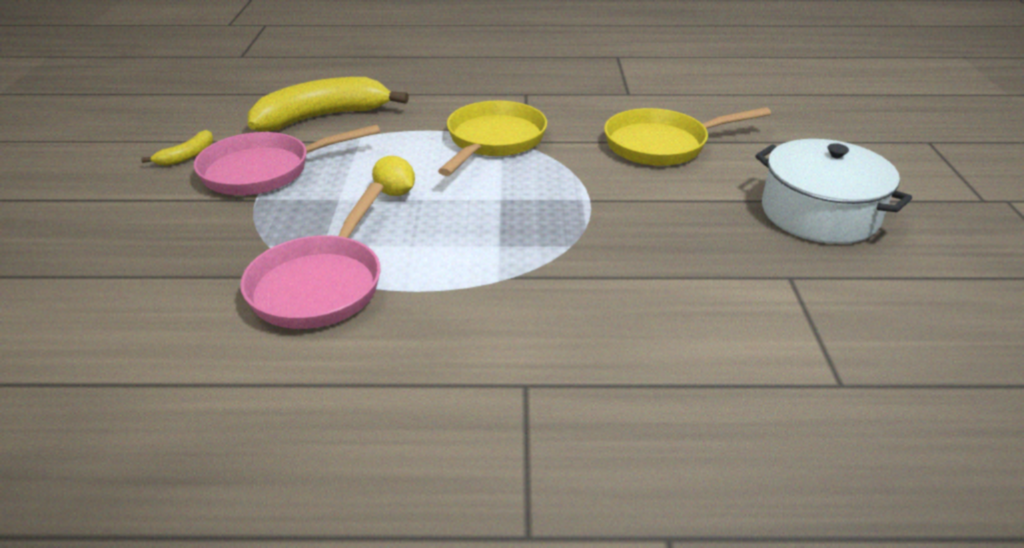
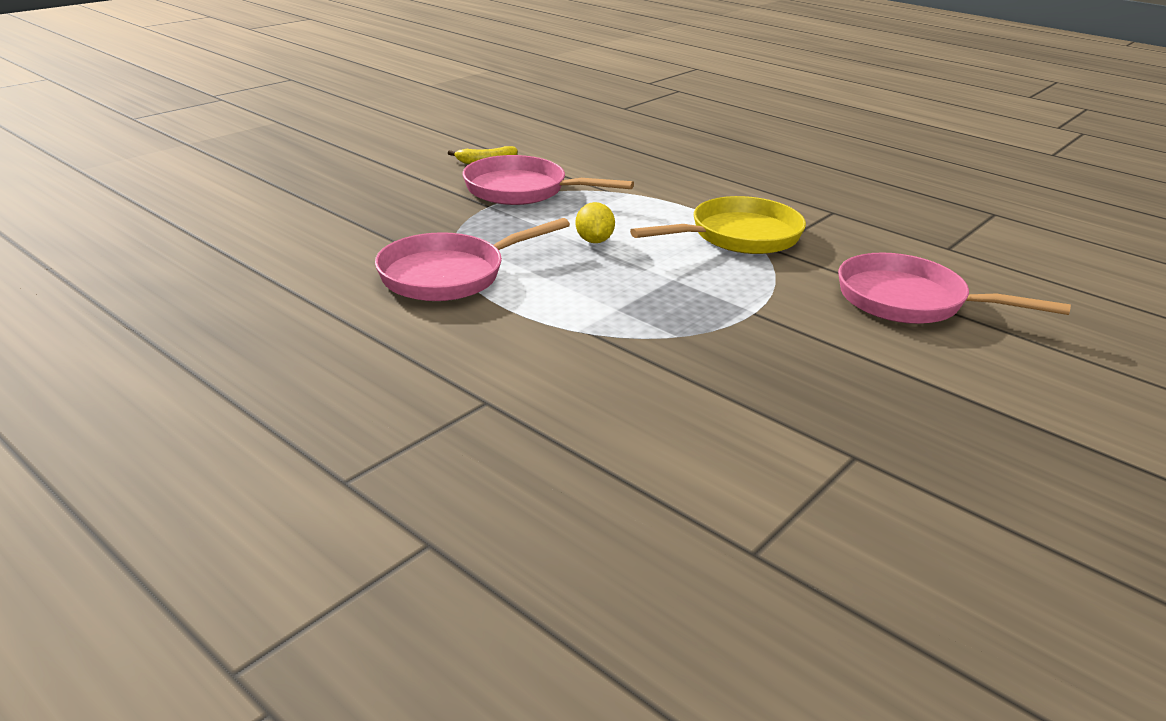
camera: 40 degrees right, 5 degrees down
(323, 117) = (621, 170): yellow banana -> none
(662, 145) = (909, 301): yellow pan -> pink pan
(819, 213) = (994, 428): white pot -> none

